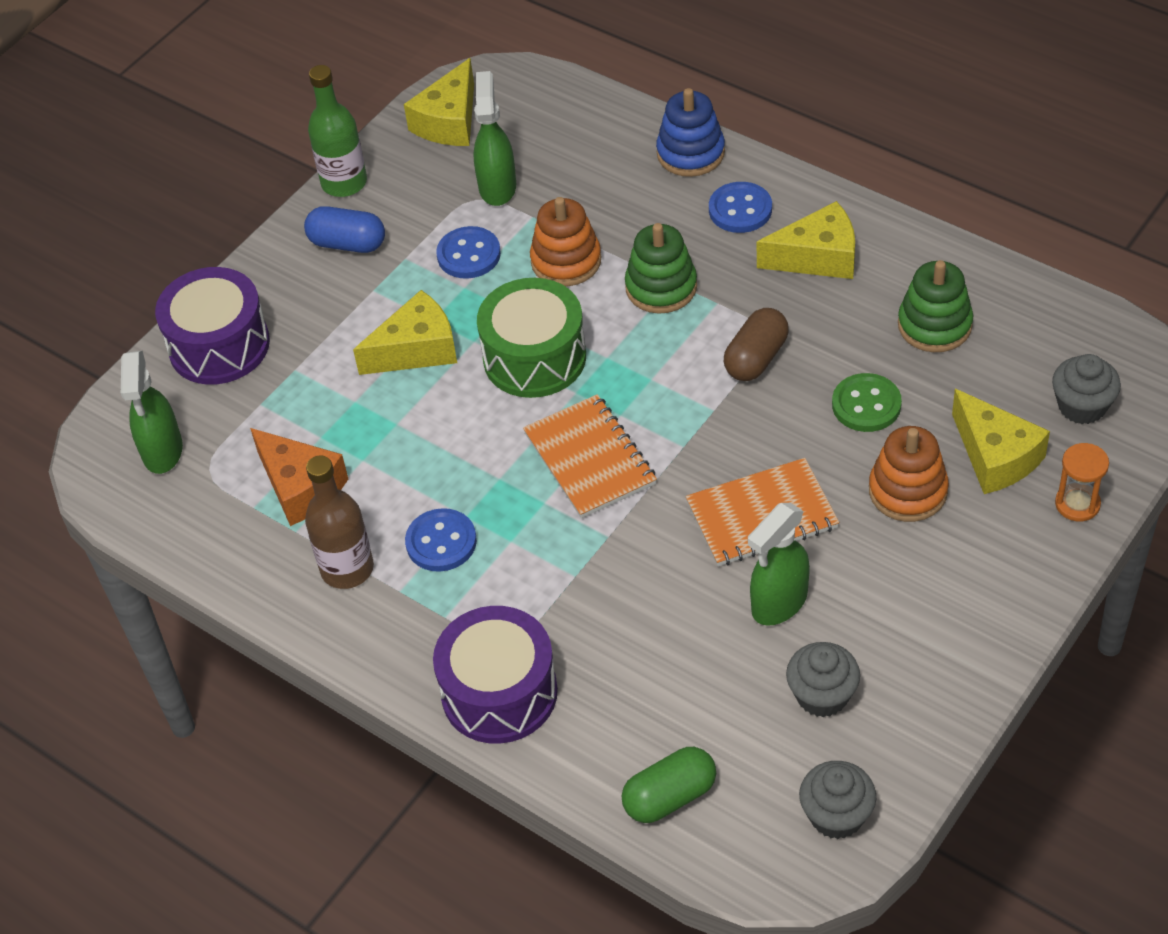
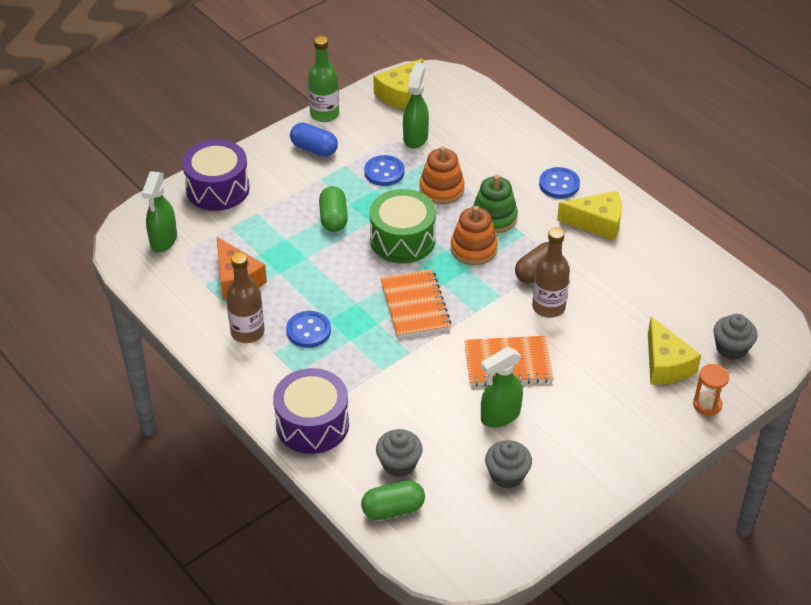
camera: 10 degrees right, 5 degrees down
(416, 349) = (333, 218): yellow cheese -> green capsule
(690, 153) = (540, 145): blue stacking toy -> none
(791, 410) = (548, 307): none -> brown bottle
(836, 815) = (490, 546): grey cupcake -> grey cupcake (399, 464)
(866, 405) = (596, 315): green button -> none
(908, 491) = (603, 371): orange stacking toy -> orange stacking toy (473, 249)
(934, 325) = (655, 279): green stacking toy -> none

